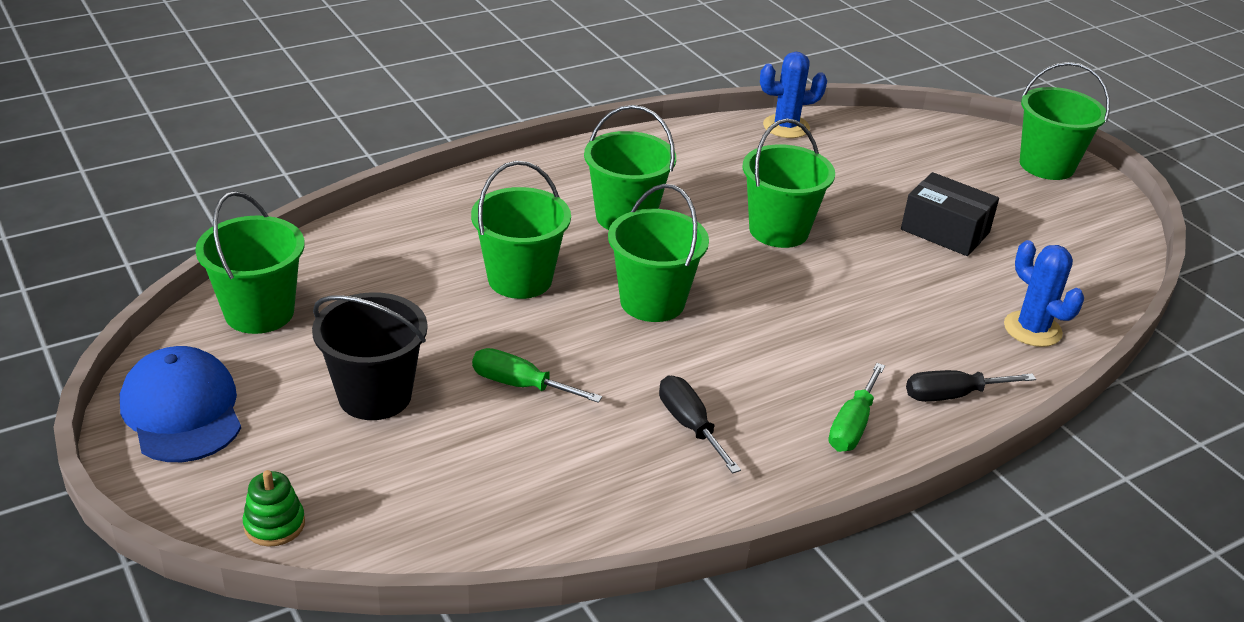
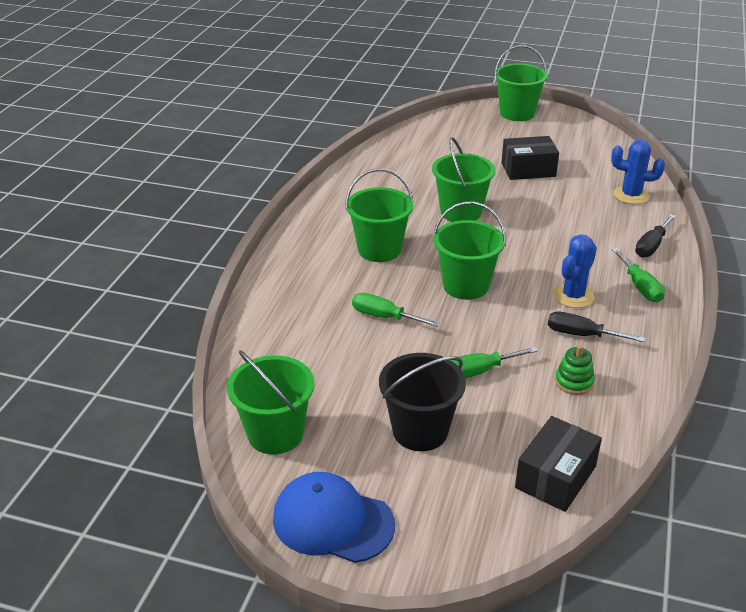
camera: 40 degrees left, 0 degrees up
(274, 524) = (491, 537): green stacking toy -> green stacking toy (574, 382)
(420, 525) = (556, 477): none -> black box
(520, 279) = (384, 317): green bucket -> green screwdriver
(786, 127) = (376, 155): blue cactus -> blue cactus (573, 296)

